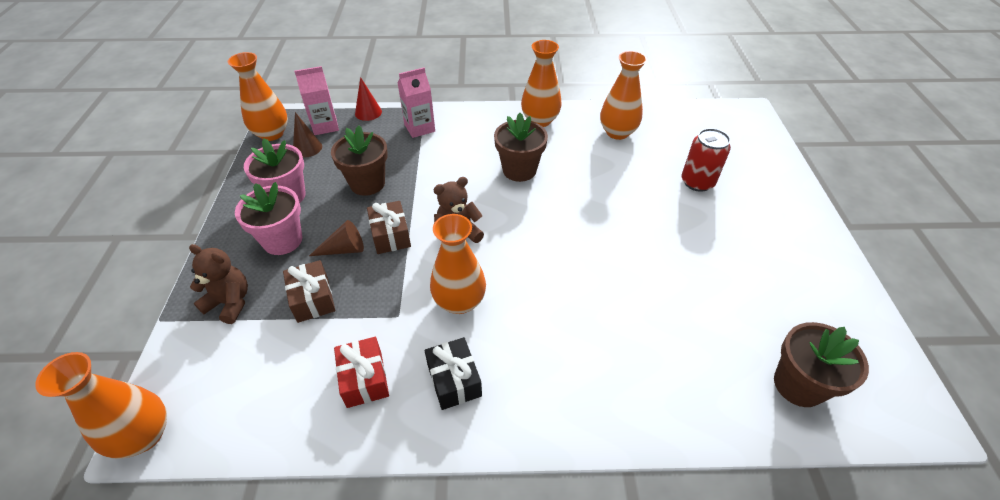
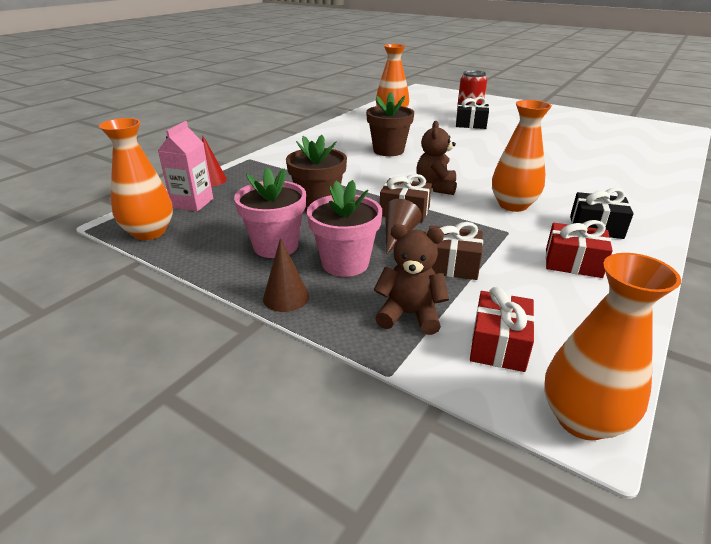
camera: 55 degrees left, 15 degrees down
(213, 364) = (498, 344): none -> red gift
(230, 302) = (409, 315): brown teddy bear -> brown teddy bear turned 45 degrees clockwise
(307, 148) = (212, 219): brown cone -> brown cone (286, 297)
(419, 128) = (275, 167): pink carton -> none
(540, 120) = (341, 131): orange vase -> none
(665, 195) = (471, 124): none -> black gift
(798, 385) = (650, 143): brown flower pot -> none

